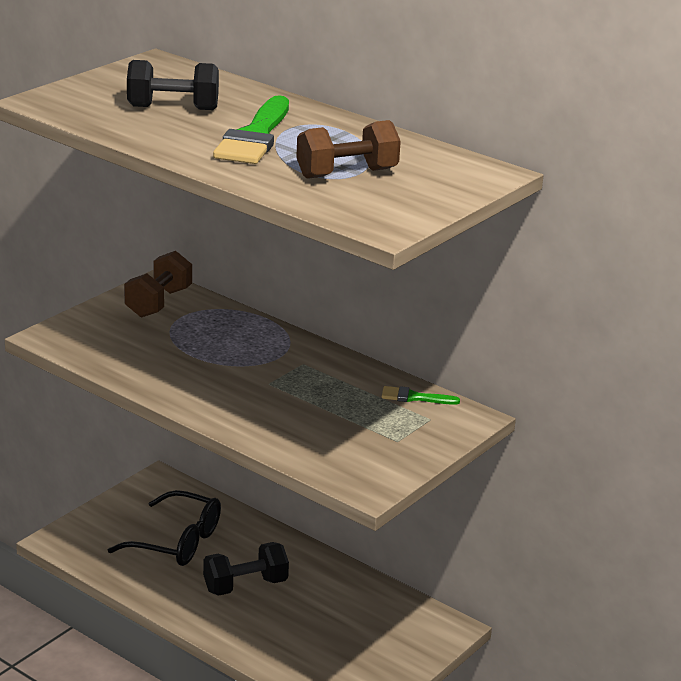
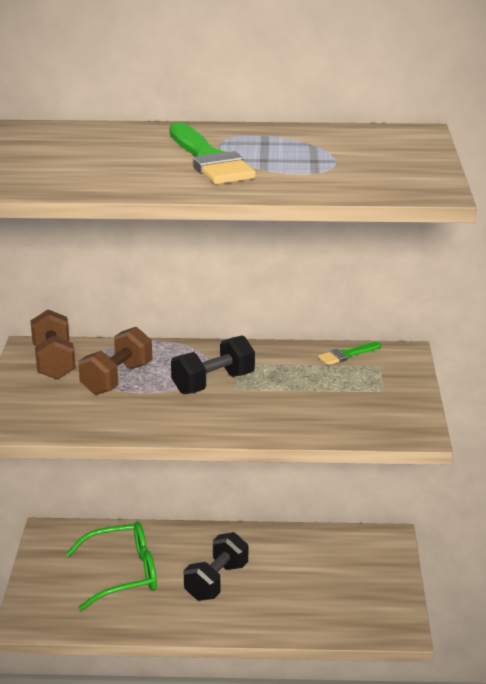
camera: 35 degrees left, 0 degrees up
(173, 108) = (100, 158): black dumbbell -> black dumbbell (213, 383)
(176, 541) = (123, 574): black glasses -> green glasses
(347, 173) = (329, 164): brown dumbbell -> brown dumbbell (117, 379)

